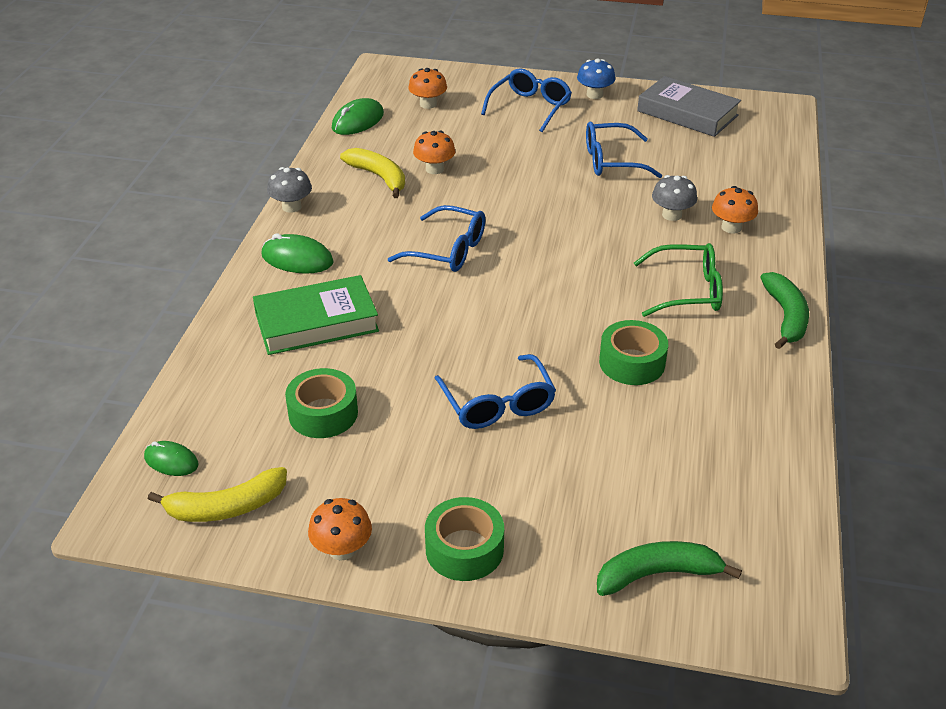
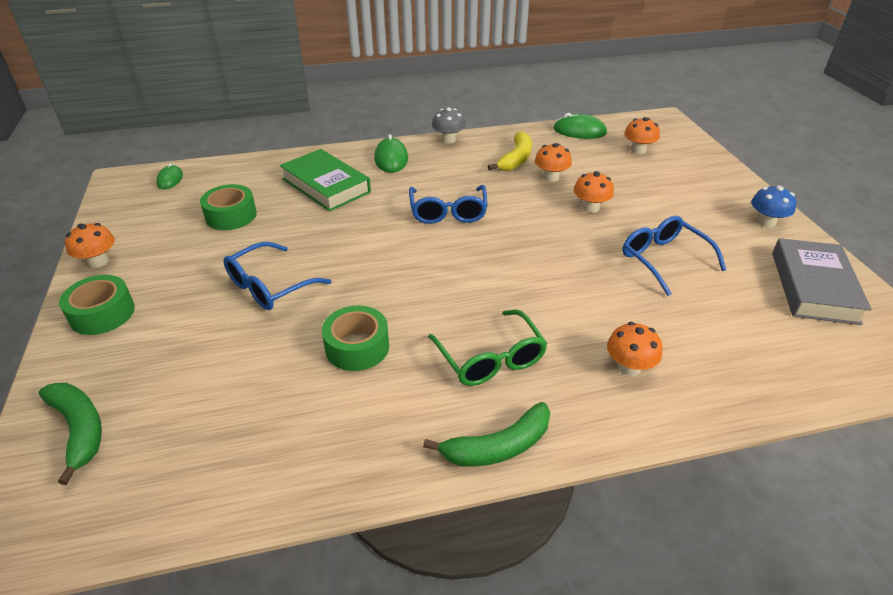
camera: 65 degrees right, 0 degrees up
(226, 507) = (132, 209): yellow banana -> none
(506, 167) = (590, 207): none -> orange mushroom
(530, 107) = (697, 195): blue glasses -> none
(671, 215) = (610, 319): grey mushroom -> none

